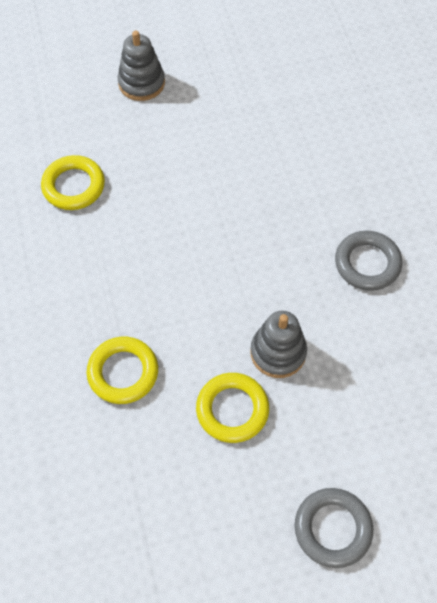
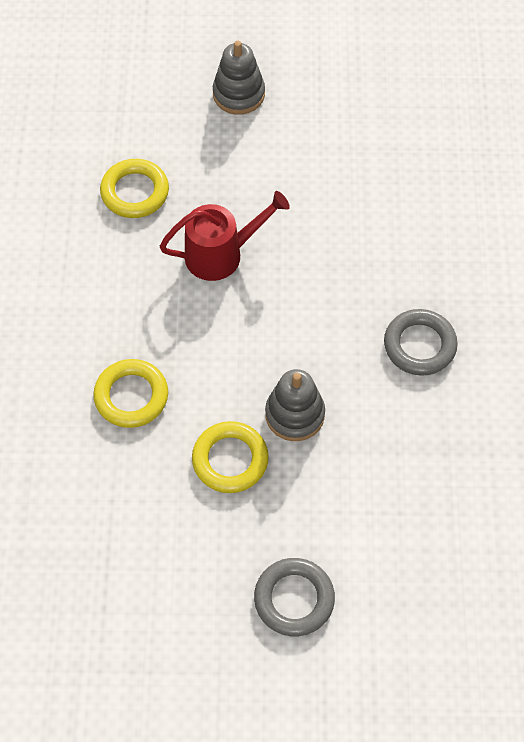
camera: 15 degrees right, 0 degrees up
(167, 223) = (221, 254): none -> red watering can

